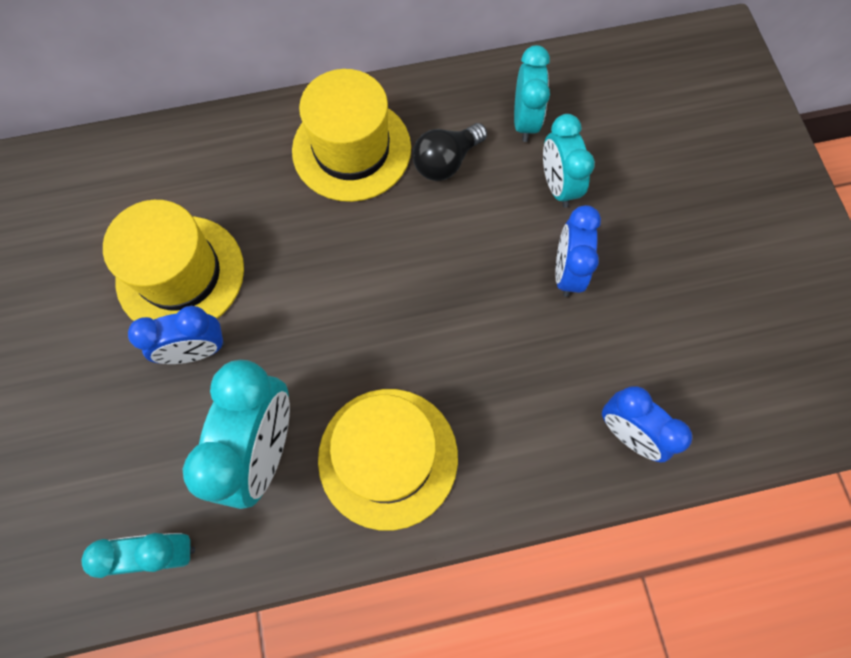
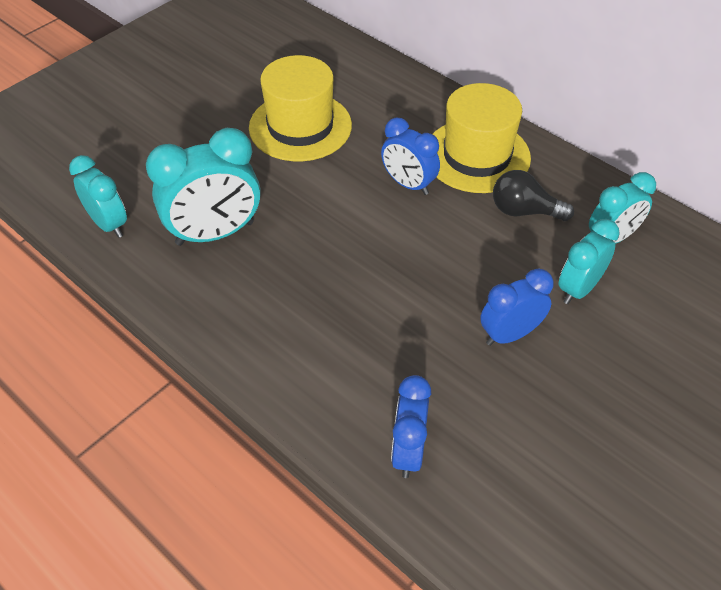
camera: 55 degrees right, 20 degrees down
(196, 351) = (254, 163): blue clock -> blue clock (408, 184)
(388, 457) = (262, 304): yellow hat -> none

